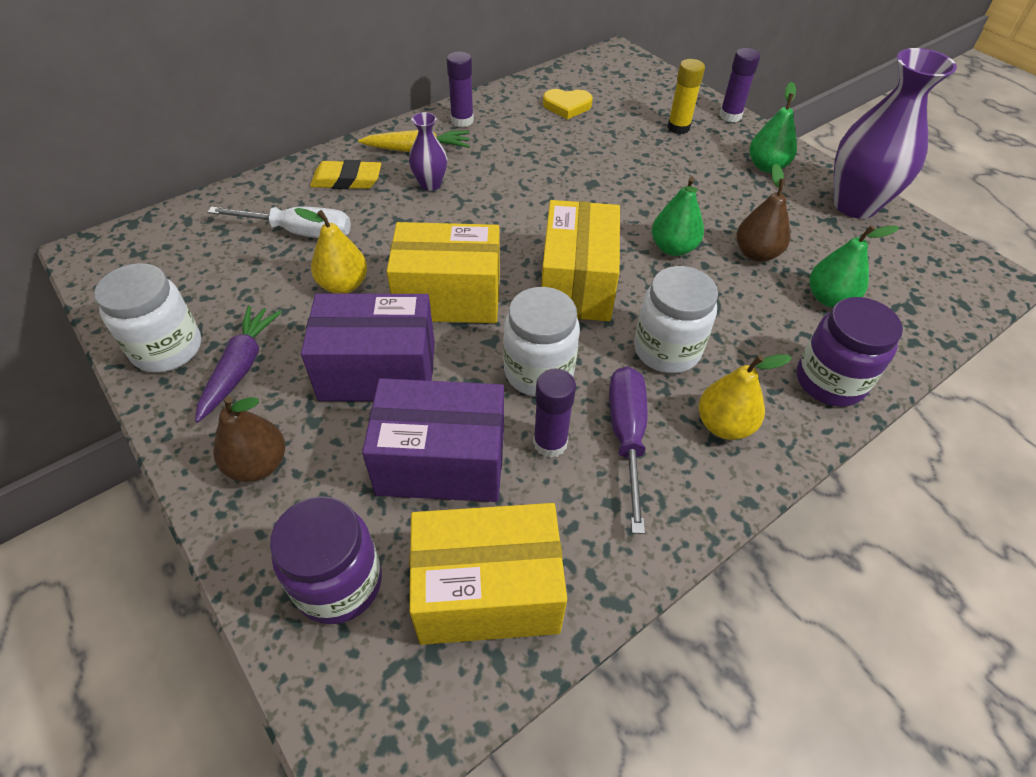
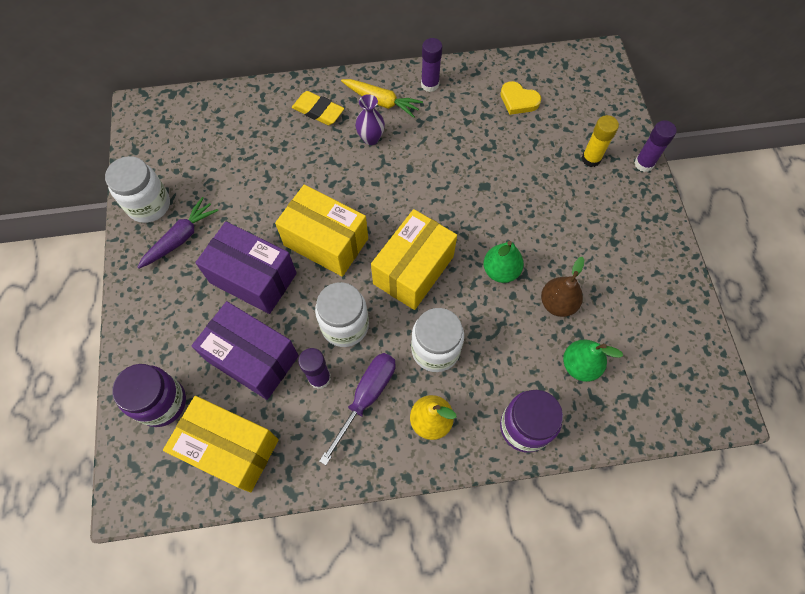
camera: 30 degrees right, 15 degrees up
(258, 464) = (158, 309): brown pear -> none
(300, 232) = (265, 146): white screwdriver -> none
(343, 285) = (268, 202): yellow pear -> none
(766, 166) = (631, 228): green pear -> none
(855, 205) = (672, 295): purple vase -> none

